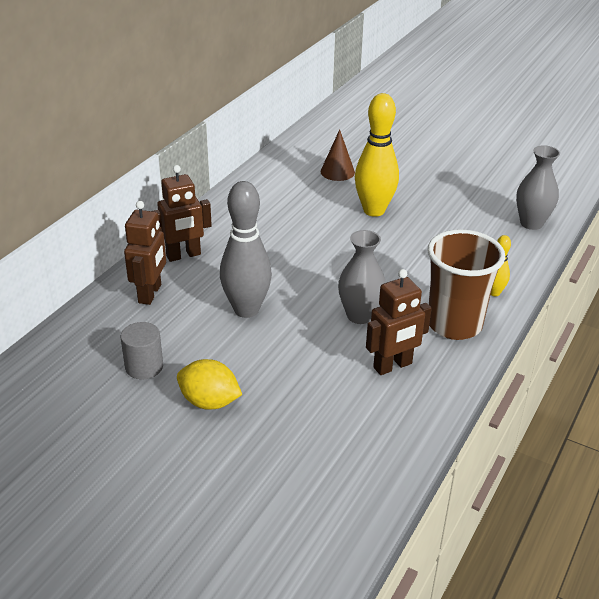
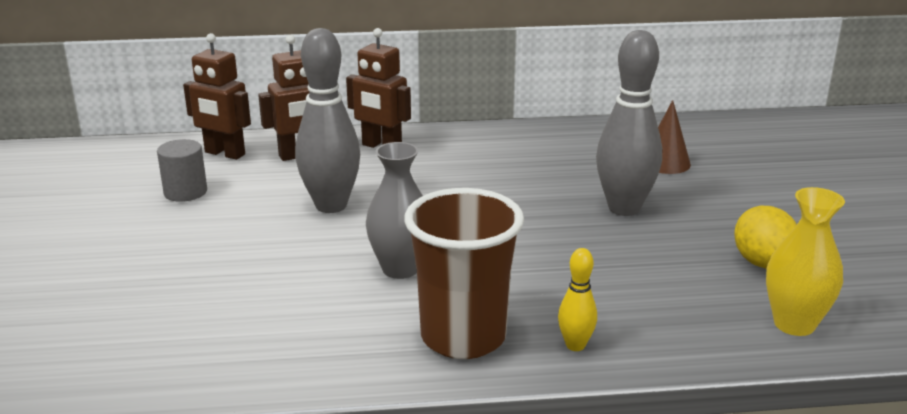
camera: 55 degrees right, 10 degrees down
(209, 402) = (161, 240): yellow lemon -> yellow lemon (762, 263)
(374, 210) = (624, 208): yellow bowling pin -> grey bowling pin
(393, 366) = (328, 321): brown robot -> brown robot (224, 153)
(531, 223) = (794, 324): grey vase -> yellow vase

